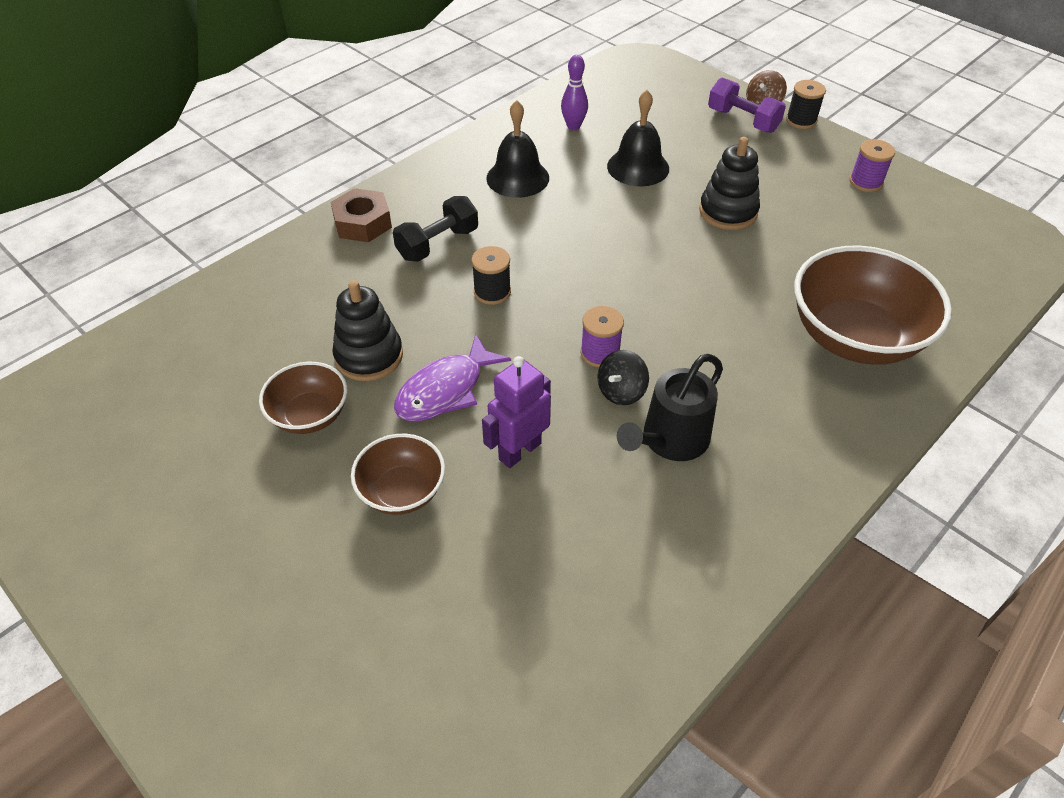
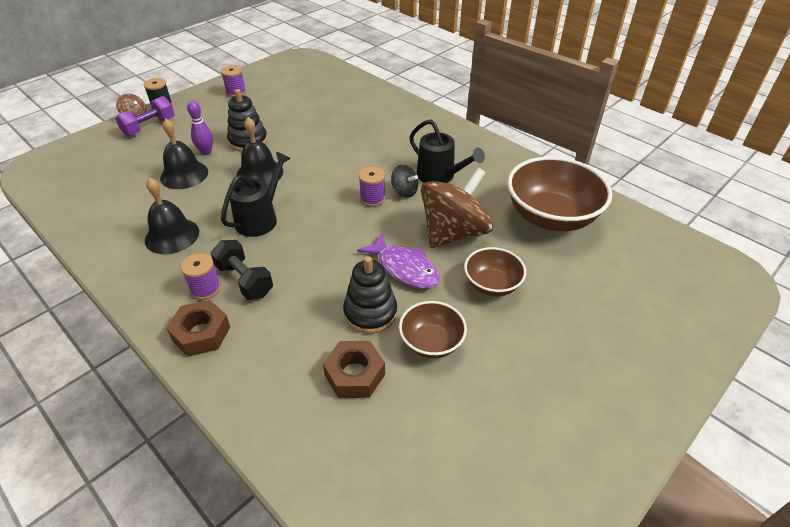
camera: 90 degrees left, 5 degrees down
(280, 345) = (354, 374): none -> brown nut
(428, 216) = (205, 288): none -> purple spool
(492, 292) = (308, 247): black spool -> none
(519, 451) = (453, 233): purple robot -> brown spinning top
(550, 243) = (260, 218): none -> black watering can
(573, 126) = (113, 204): purple bowling pin -> purple bowling pin (206, 152)
(650, 232) = (259, 173): none -> black bell
(854, 337) = (365, 112): brown bowl -> brown bowl (551, 217)

